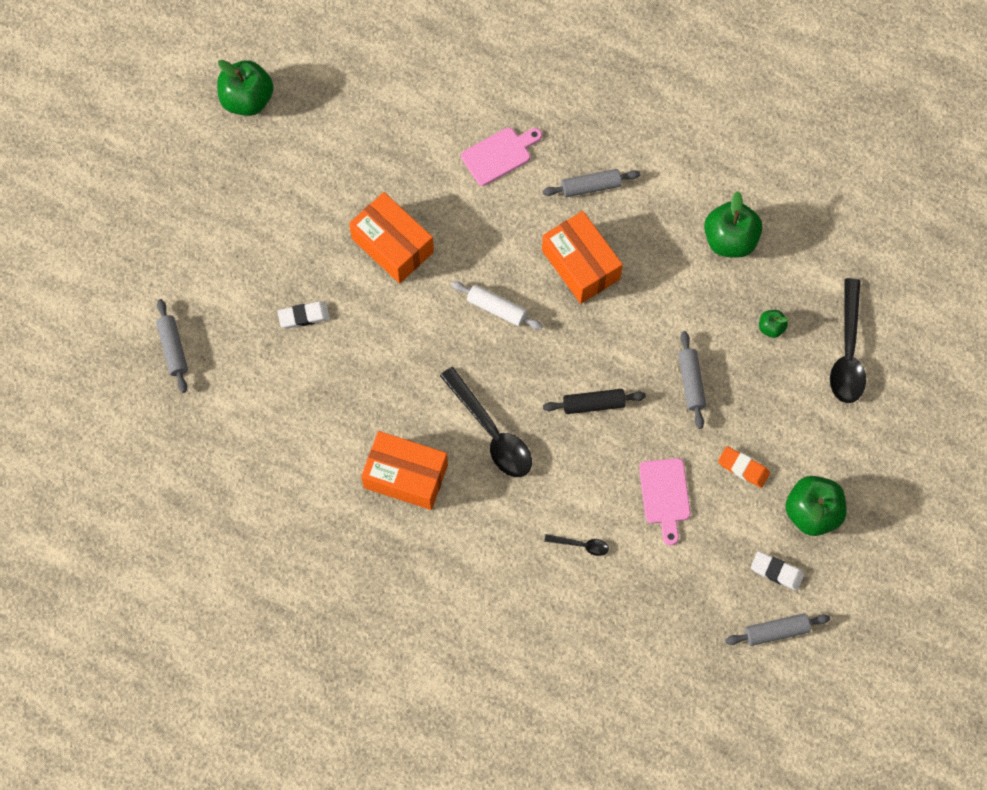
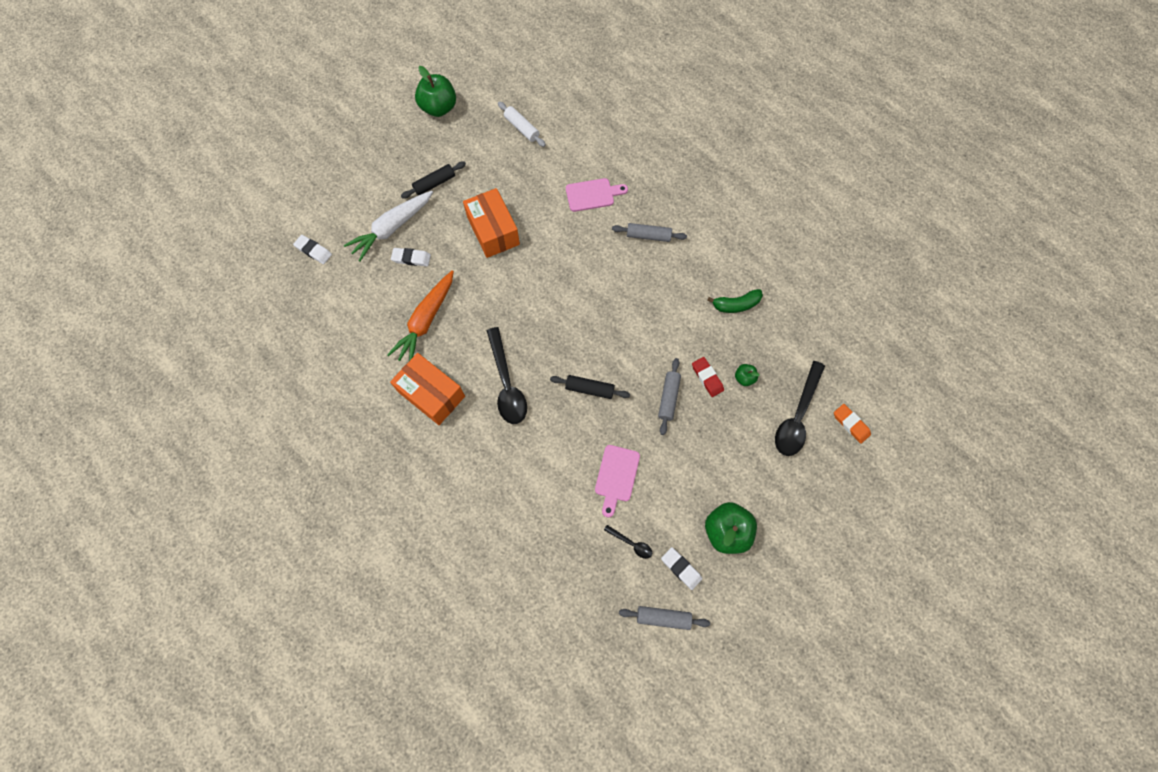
camera: 20 degrees right, 0 degrees up
(173, 348) = (313, 251): grey rolling pin -> white eraser
(261, 285) = (392, 228): none -> white carrot
(289, 207) = (434, 183): none -> black rolling pin
(358, 389) = (426, 321): none -> orange carrot
(496, 308) = (547, 297): white rolling pin -> white rolling pin (521, 128)
(580, 265) = (620, 287): orange box -> none
(581, 545) = (538, 492): black spoon -> black spoon (631, 543)
(727, 342) = (707, 378): none -> red eraser
(730, 240) = (736, 305): green apple -> green banana
(743, 468) = (684, 476): orange eraser -> orange eraser (850, 424)

